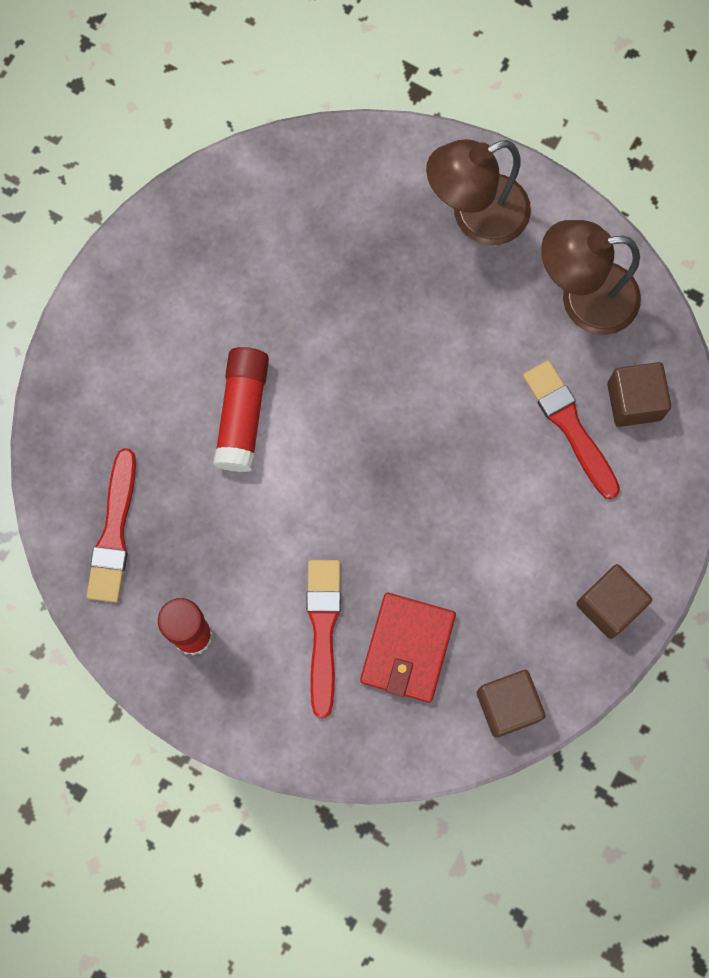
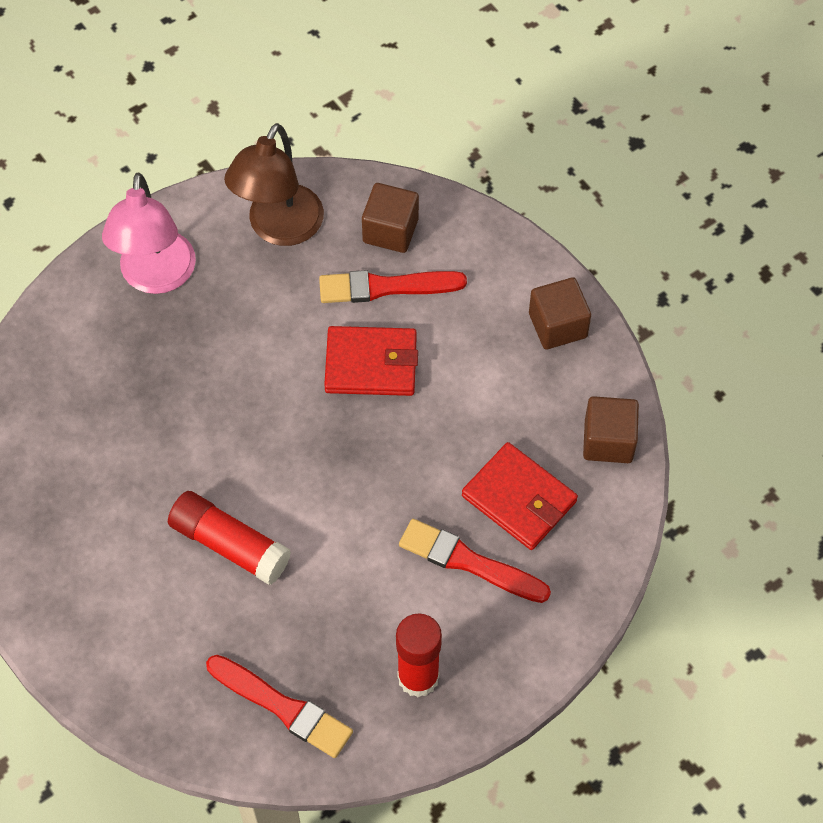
camera: 65 degrees left, 15 degrees down
(475, 217) = (156, 277): brown lamp -> pink lamp
(481, 451) = (371, 364): none -> red wallet

